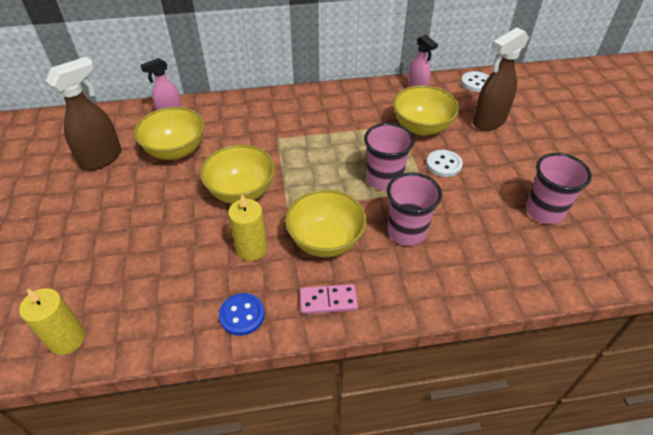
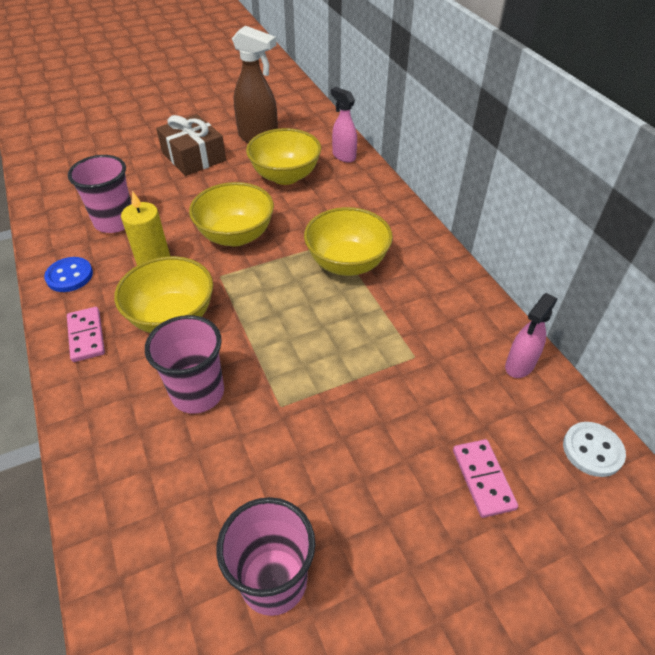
camera: 75 degrees right, 0 degrees up
(67, 339) = (50, 186): yellow candle -> none
(99, 208) = (194, 156): none -> brown gift
(384, 179) = (290, 355): pink cup -> pink cup (115, 222)
(422, 127) = (422, 383): yellow bowl -> yellow bowl (347, 263)
(444, 164) = (344, 421): white button -> none
(488, 121) = (483, 479): brown spray bottle -> pink domino

